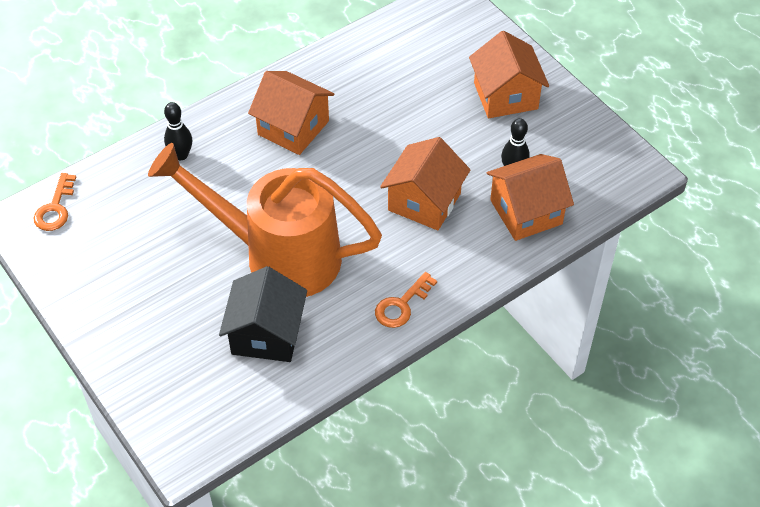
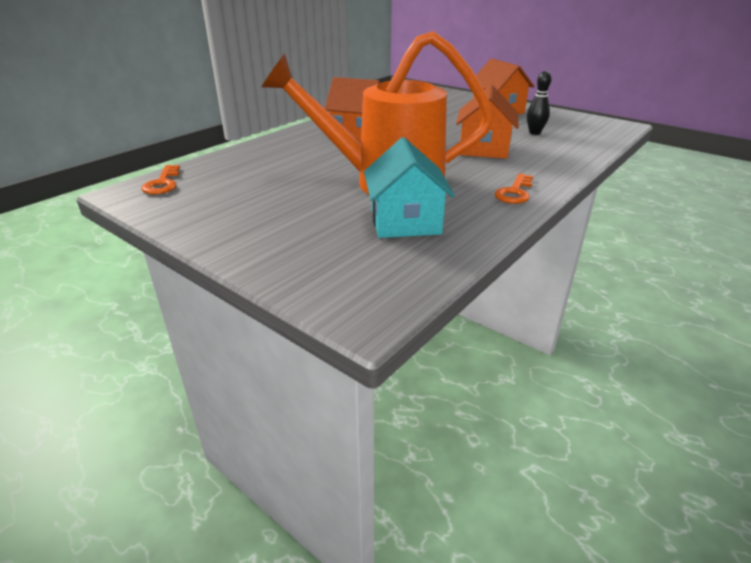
camera: 15 degrees left, 20 degrees down
(181, 155) = (271, 151): black bowling pin -> none
(266, 334) = (405, 222): black house -> turquoise house
(526, 212) = (563, 145): orange house -> none

